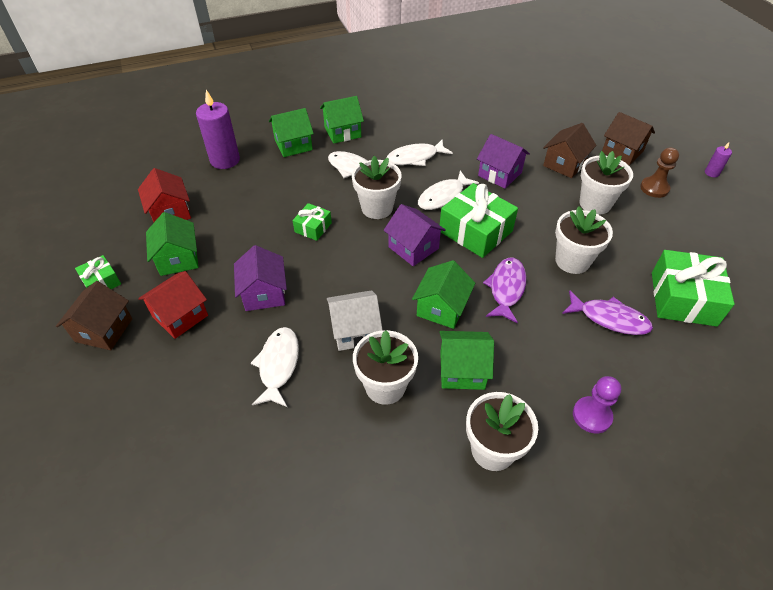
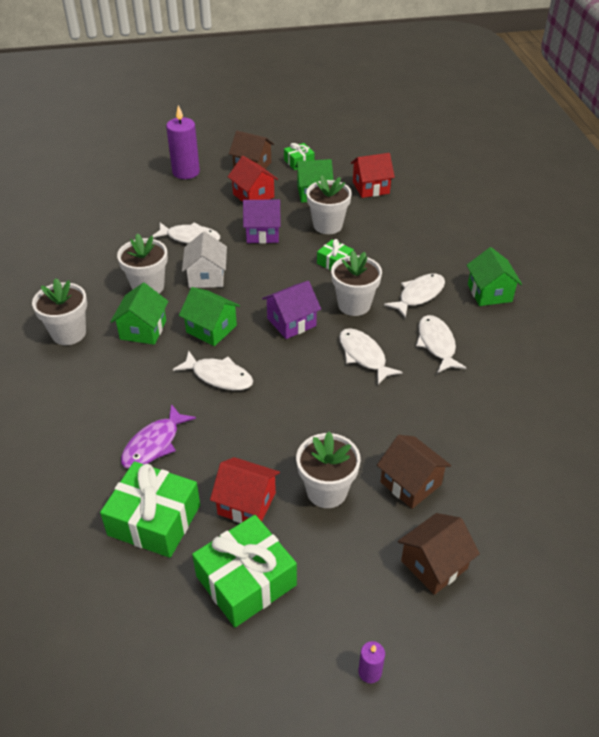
camera: 100 degrees right, 5 degrees down
(225, 160) = (442, 214): purple candle -> purple candle (186, 172)
(293, 145) = (466, 257): green house -> none
(475, 231) = (304, 371): green gift -> green gift (246, 580)
(499, 174) = (397, 412): purple house -> none
(506, 289) = (219, 376): purple fish -> white fish
(572, 261) = (239, 438): white flower pot -> white flower pot (327, 225)
(592, 415) = (65, 398): purple pawn -> none
(632, 245) = (246, 503): none -> red house
(654, 188) = (346, 572): brown pawn -> none

